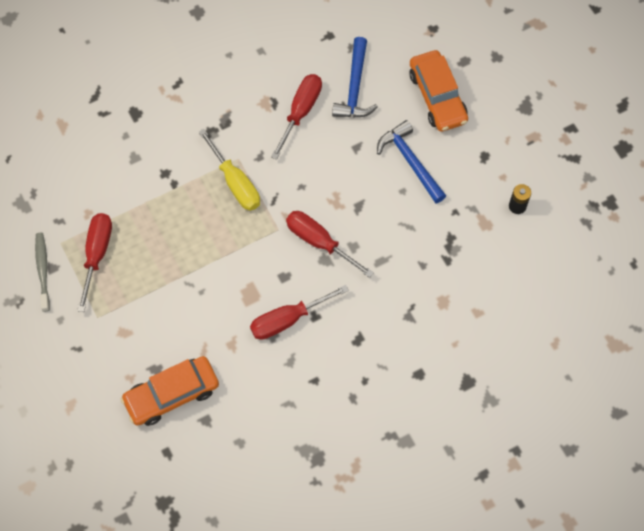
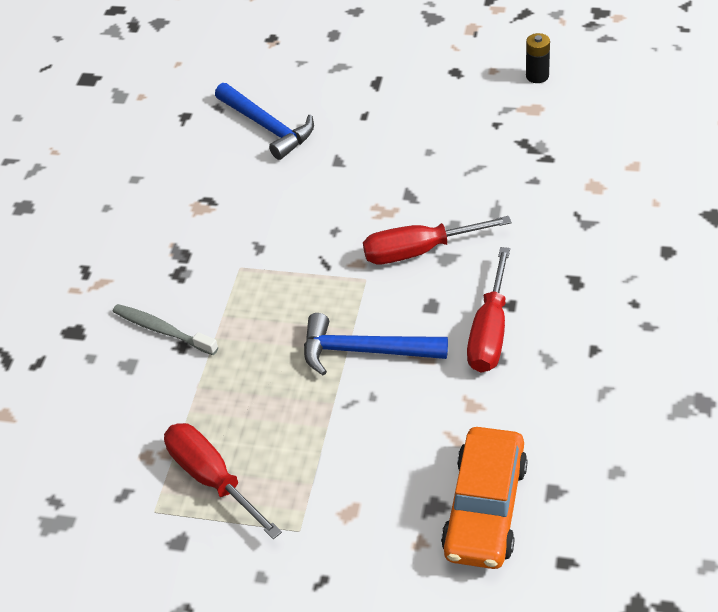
camera: 45 degrees left, 20 degrees down
(43, 270) = (171, 555): grey toothbrush -> grey toothbrush (162, 330)
(235, 182) = (266, 286): yellow screwdriver -> none
(300, 112) = (245, 184): red screwdriver -> none
(410, 162) = (401, 128): blue hammer -> blue hammer (365, 351)
(437, 97) = (350, 72): orange car -> none

